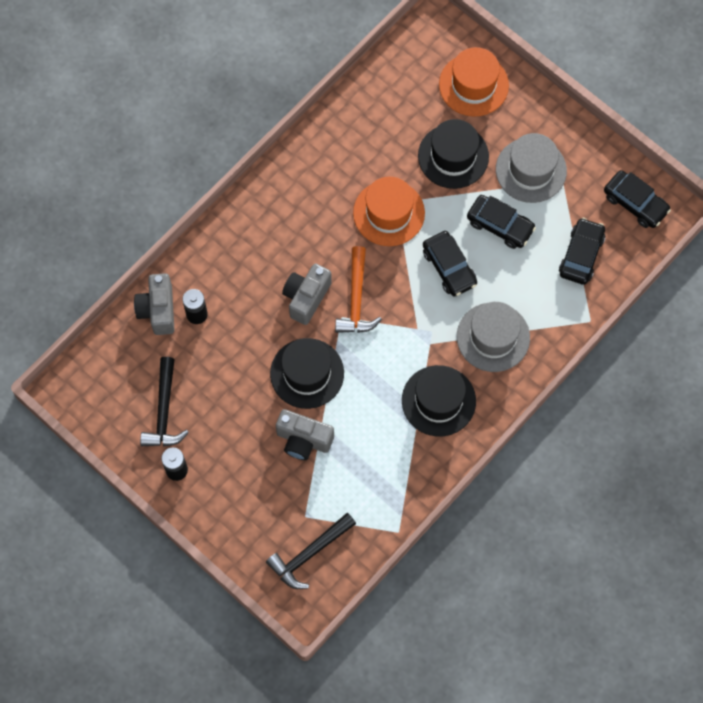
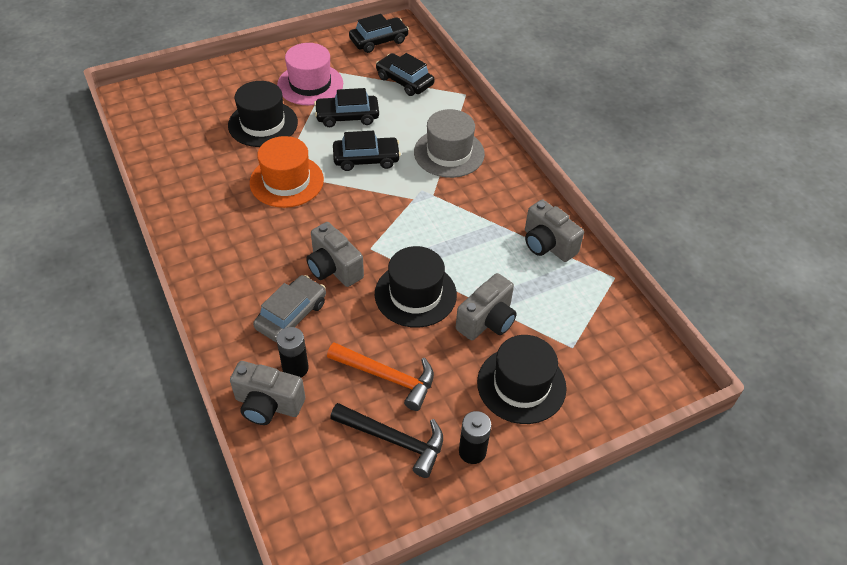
camera: 70 degrees left, 20 degrees down
(244, 287) = (291, 315): none -> grey car
(309, 554) = (616, 357): black hammer -> none
(356, 299) = (358, 231): orange hammer -> orange hammer (387, 377)
(412, 463) = (547, 244): none -> grey camera
(438, 401) = (492, 207): black hat -> black hat (521, 385)
(473, 85) = (207, 91): orange hat -> none
(500, 225) = (347, 116): black car -> black car turned 150 degrees counterclockwise
(531, 170) = (310, 84): grey hat -> pink hat

